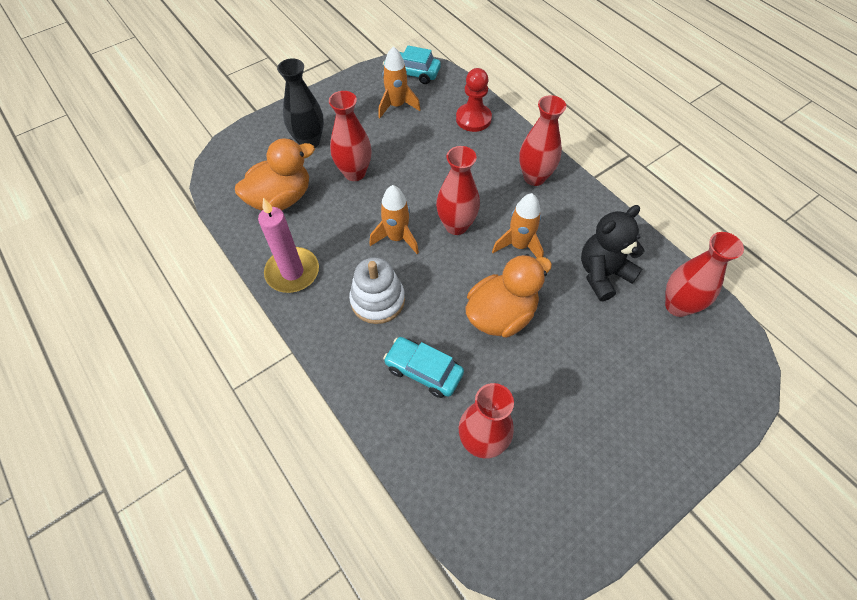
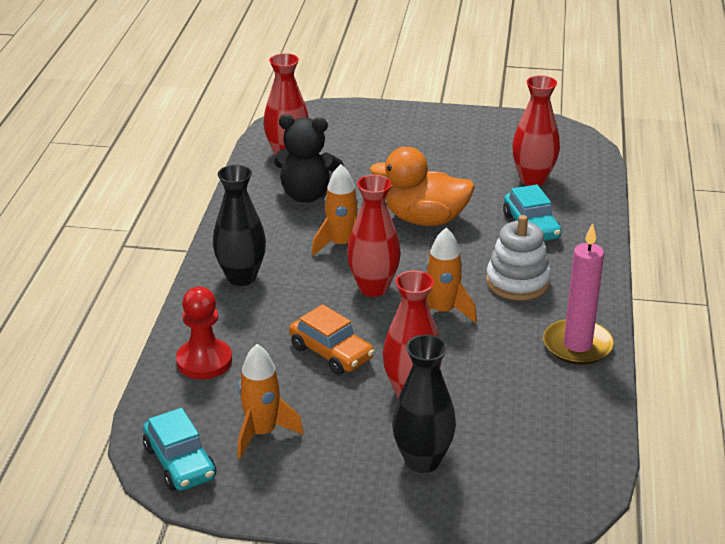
camera: 135 degrees left, 25 degrees down
(281, 198) = (524, 417): orange duck -> none
(422, 166) = (331, 353): none -> orange car
(534, 177) = (241, 277): red vase -> black vase

